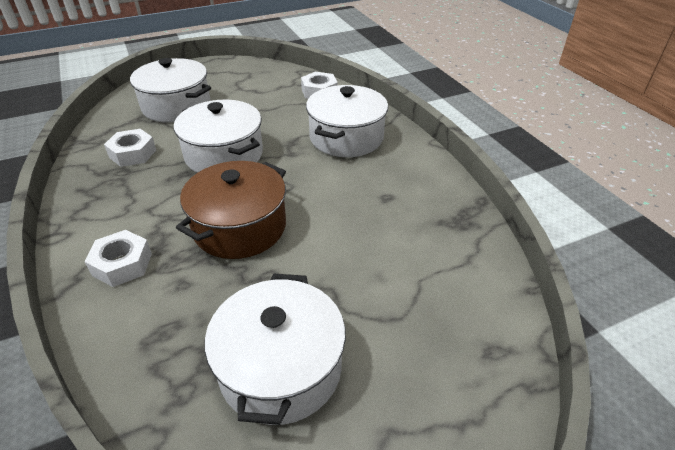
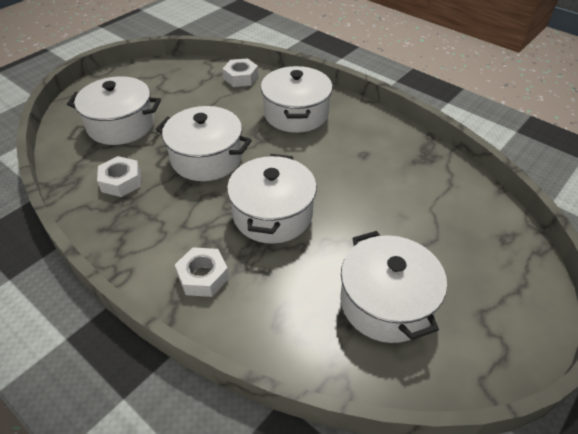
camera: 25 degrees left, 5 degrees up
(240, 227) = (272, 214): brown pot -> white pot

